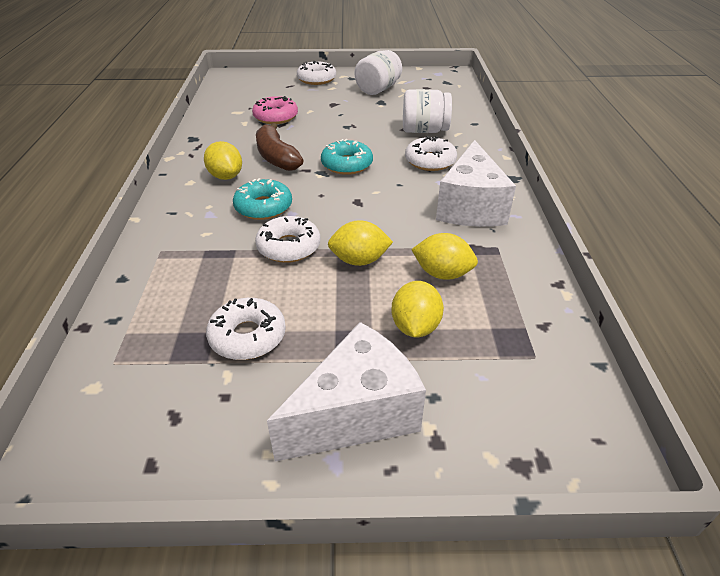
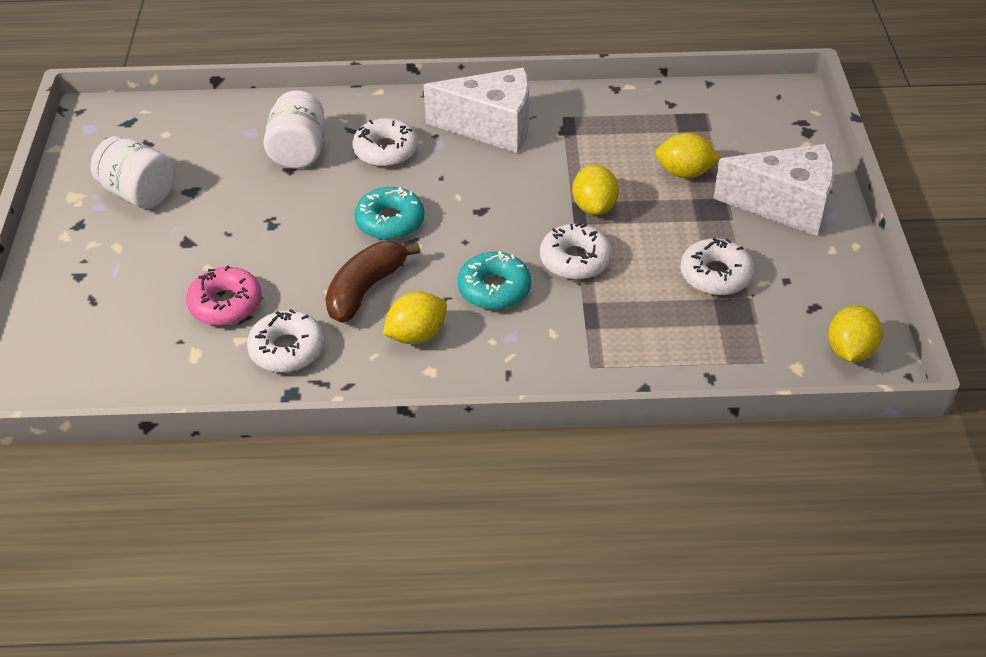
camera: 90 degrees left, 5 degrees up
(276, 157) = (365, 290): brown banana -> brown banana turned 150 degrees clockwise
(316, 79) = (72, 267): white donut -> white donut (287, 349)
(356, 414) = (785, 205): white cheese -> white cheese turned 135 degrees clockwise
(442, 274) = (609, 153): yellow lemon -> yellow lemon (850, 351)

